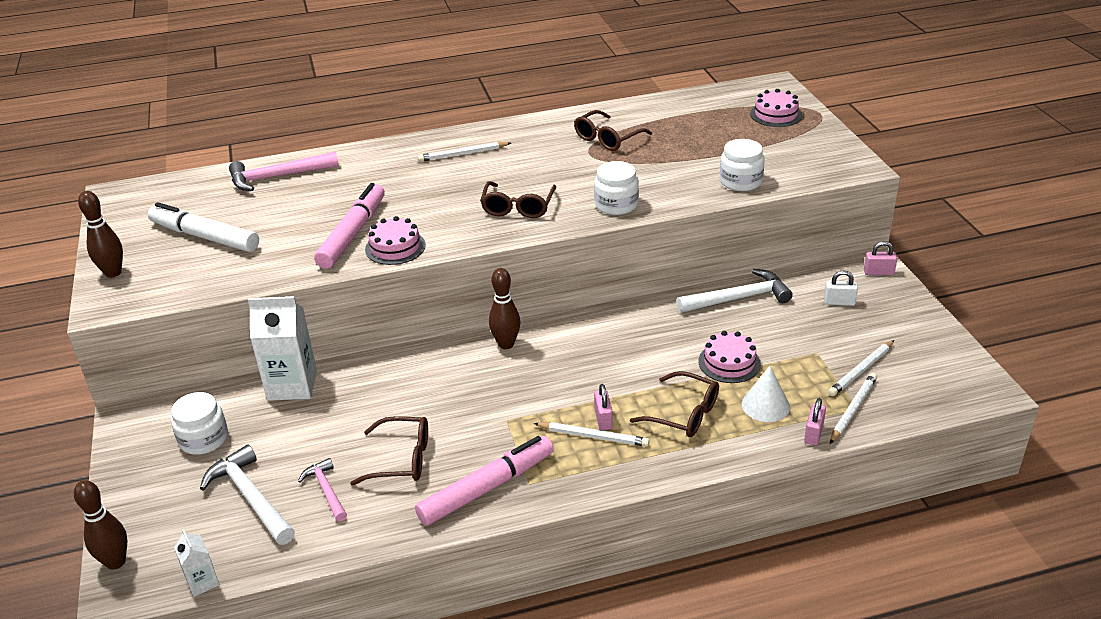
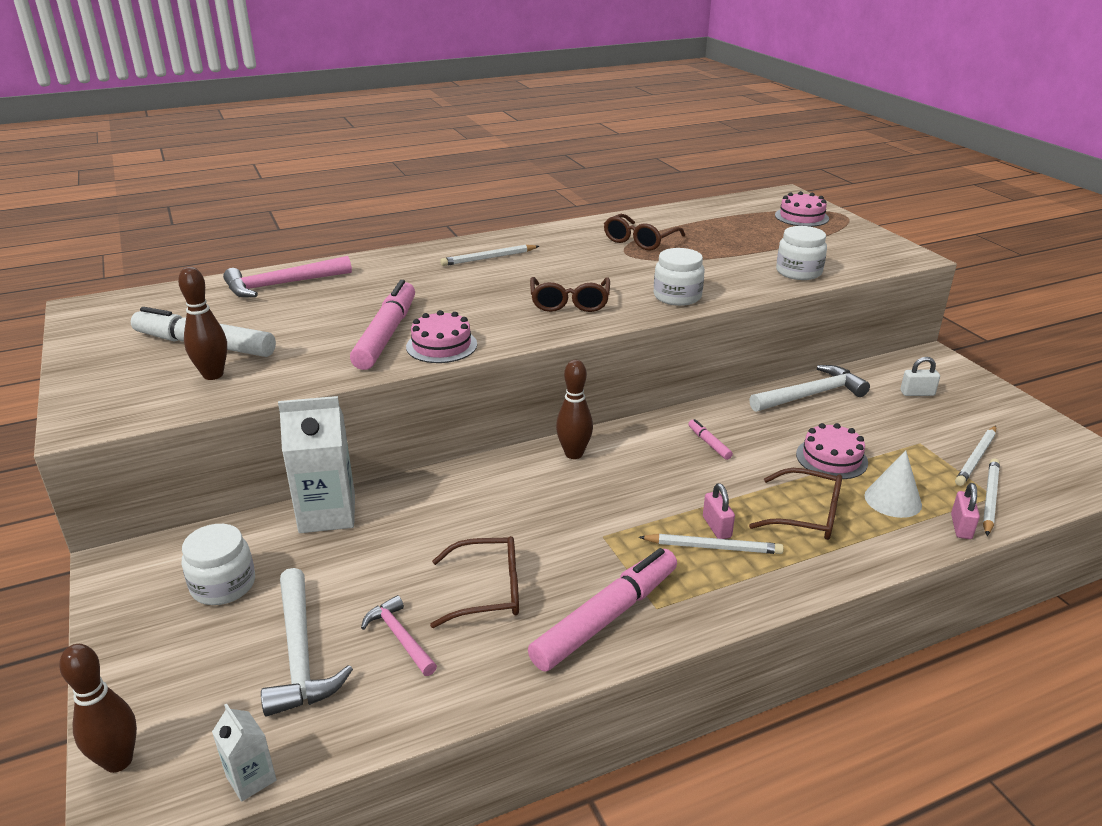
camera: 10 degrees left, 5 degrees down
(113, 273) = (91, 387): brown bowling pin -> brown bowling pin (213, 375)
(251, 497) = (300, 654): white hammer -> white hammer turned 150 degrees counterclockwise
(626, 341) = (709, 443): none -> pink marker
(878, 272) = (942, 364): pink padlock -> none

